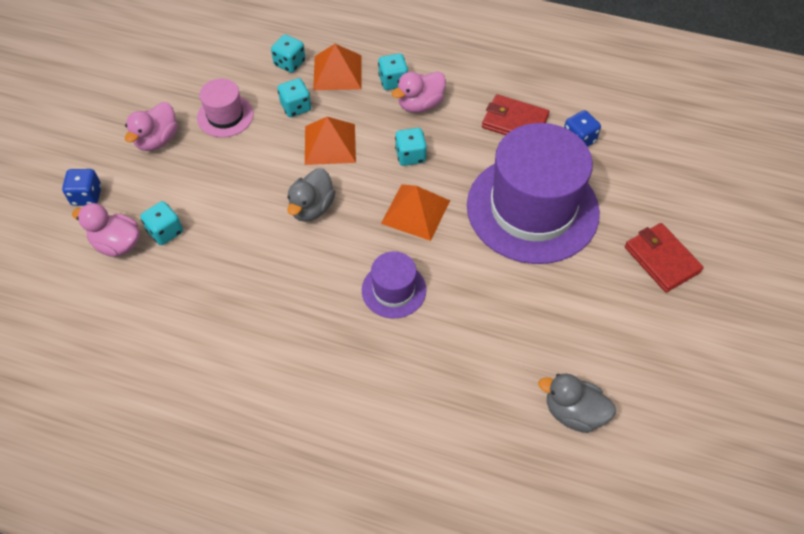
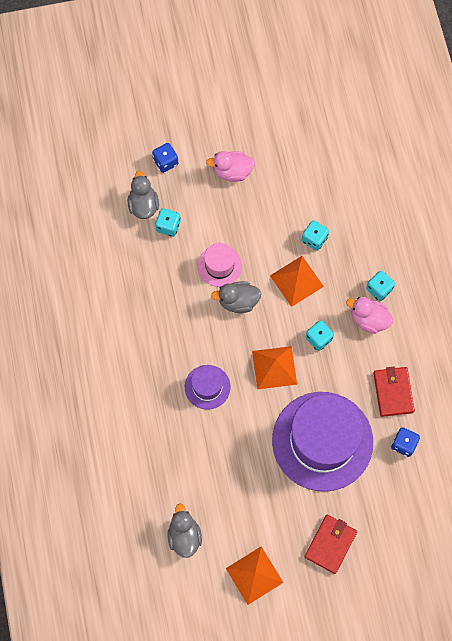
camera: 60 degrees right, 15 degrees up
(117, 244) = (143, 205): pink duck -> grey duck
(225, 116) = (278, 199): pink hat -> pink hat (219, 266)
(289, 63) = (351, 210): turquoise dice -> none
(337, 72) = (363, 247): orange pyramid -> orange pyramid (254, 575)

